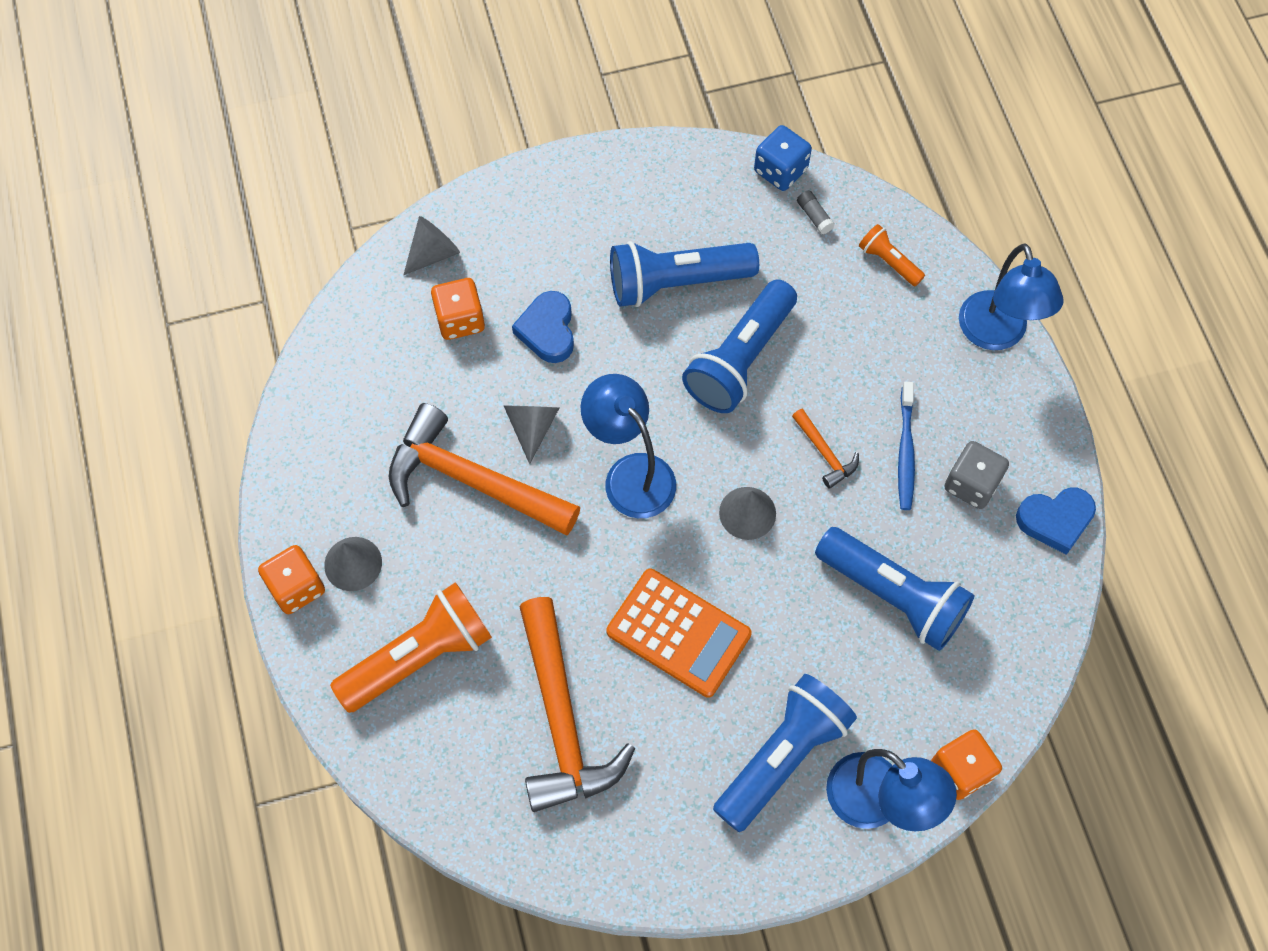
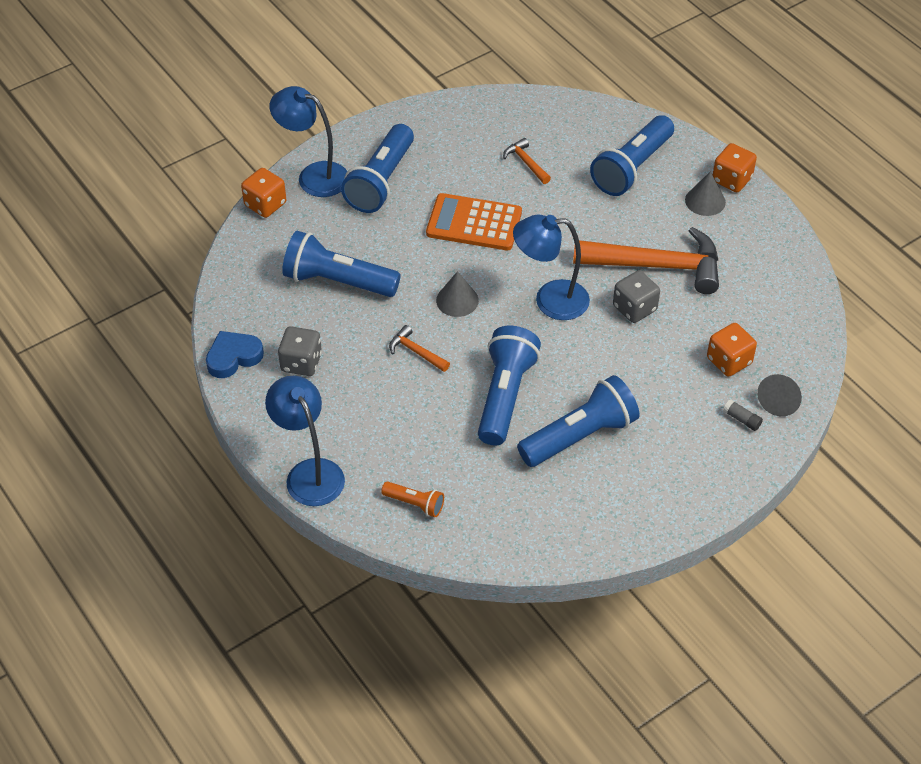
camera: 160 degrees right, 15 degrees down
(419, 656) = (632, 168): orange flashlight -> blue flashlight
(532, 427) = (634, 308): grey cone -> grey dice
(548, 330) = (660, 373): blue heart -> none
(562, 720) = (526, 162): orange hammer -> orange hammer, size x0.44
(630, 474) = (550, 300): blue lamp -> blue lamp turned 150 degrees clockwise
(780, 170) = (535, 553): blue dice -> none
(814, 216) = (490, 522): grey glue stick -> grey glue stick (741, 419)
(905, 451) = (357, 370): blue toothbrush -> none

